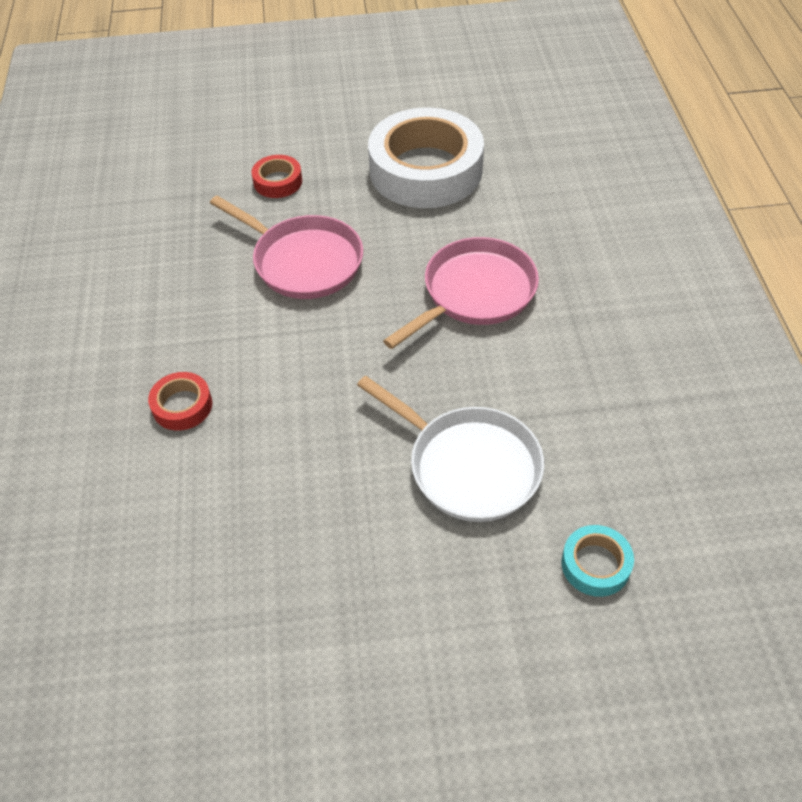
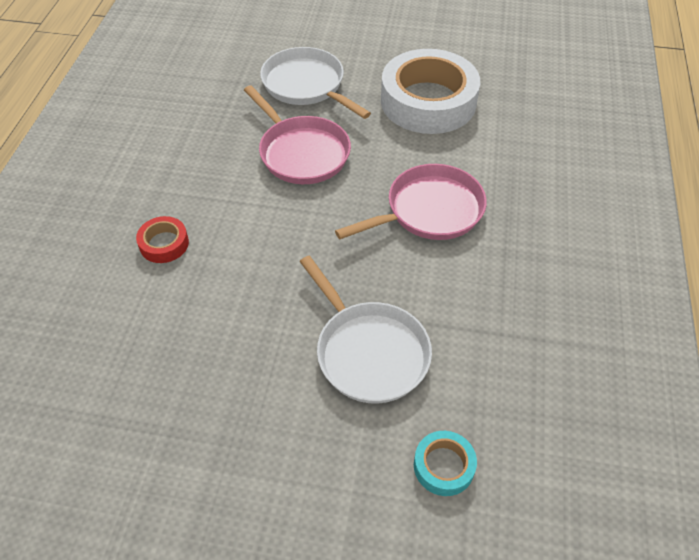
camera: 15 degrees right, 0 degrees up
(278, 181) = (306, 85): red tape -> white pan

